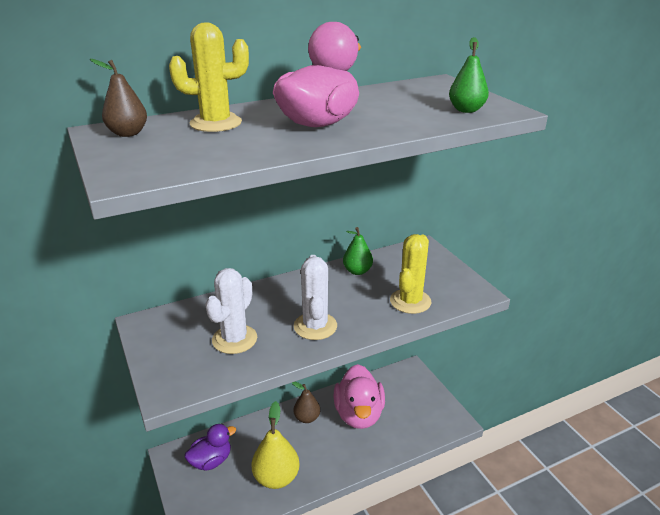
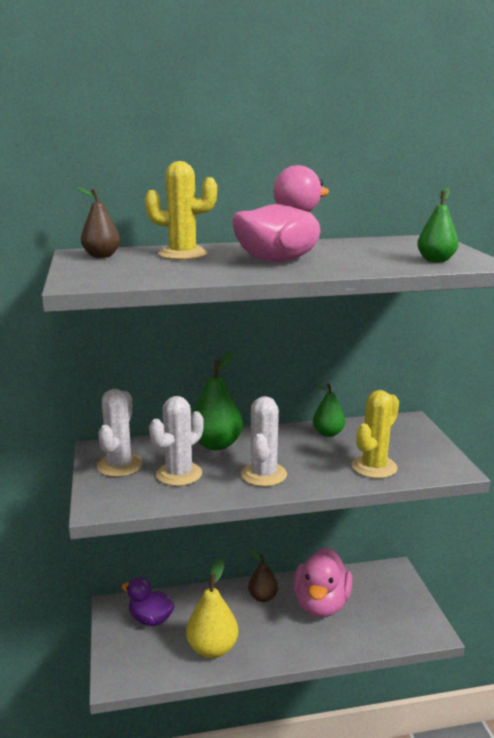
camera: 15 degrees right, 10 degrees down
(171, 339) = (119, 465): none -> white cactus
(211, 461) = (150, 619): purple duck -> purple duck turned 135 degrees counterclockwise
(259, 299) = (216, 444): none -> green pear

